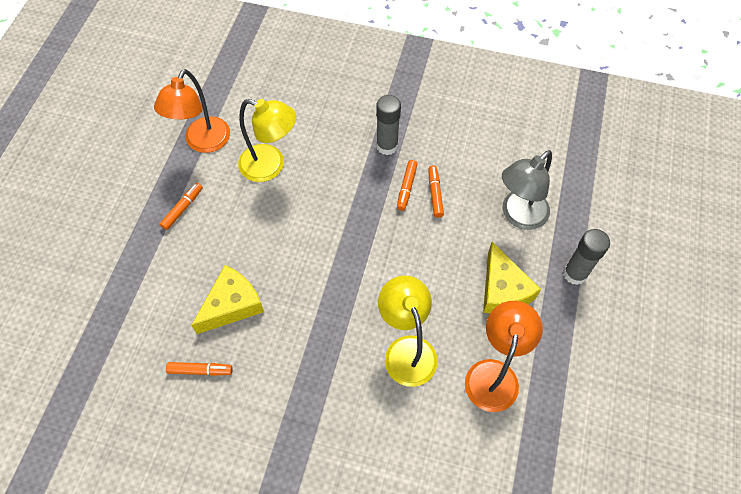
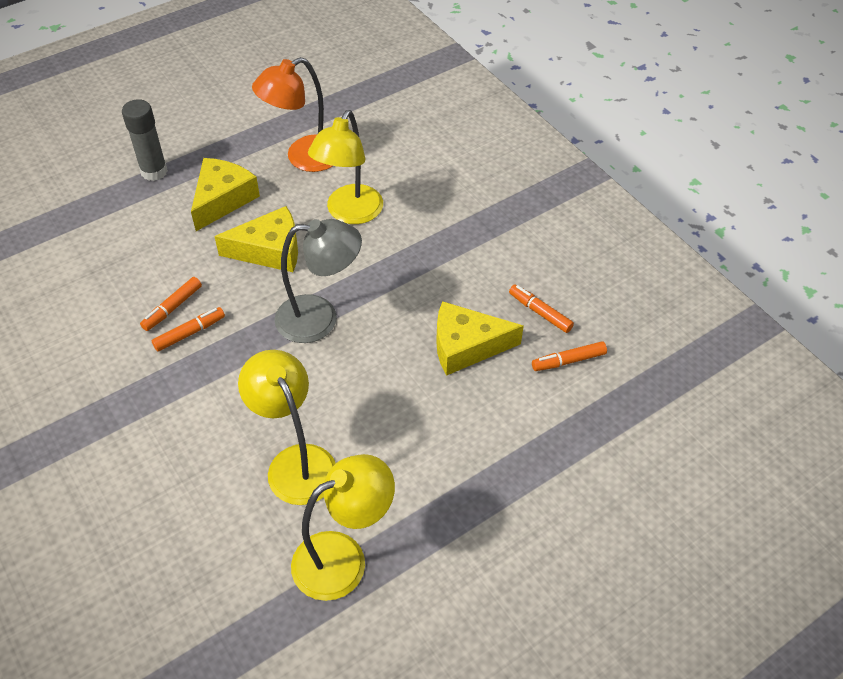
camera: 140 degrees left, 10 degrees down
(183, 208) = (437, 484): orange marker -> orange marker (568, 361)
(203, 143) = (343, 558): orange lamp -> yellow lamp
(387, 146) = (153, 389): grey glue stick -> none
(425, 276) = (270, 250): none -> yellow cheese
(518, 216) = (131, 238): grey lamp -> grey lamp (320, 318)

